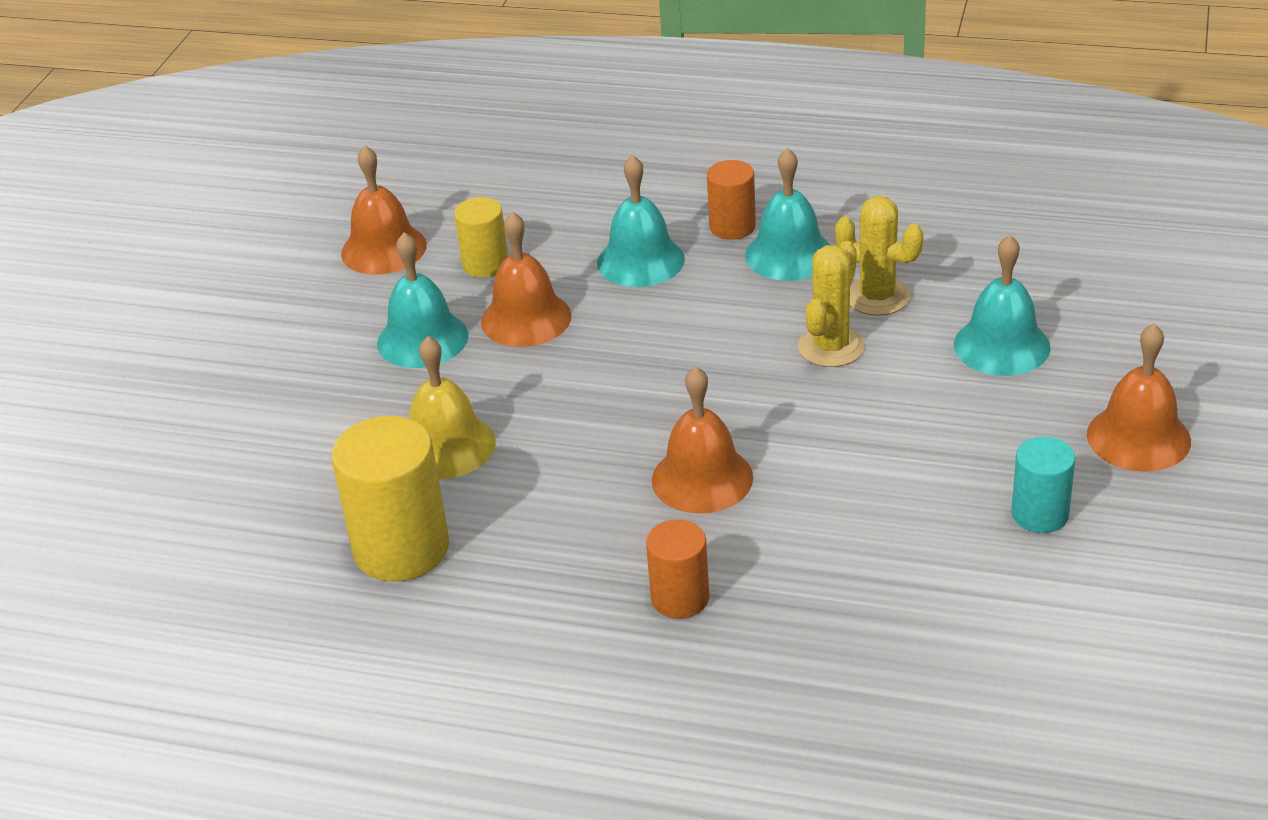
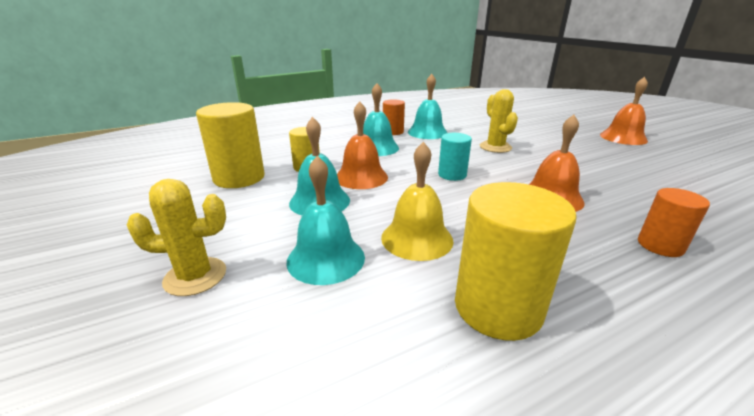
camera: 45 degrees left, 10 degrees down
(383, 249) = (239, 178): orange bell -> yellow cylinder
(877, 297) = (478, 133): yellow cactus -> yellow cactus (195, 276)
(1001, 345) = (539, 132): turquoise bell -> turquoise bell (326, 258)
(1040, 514) = (659, 162): turquoise cylinder -> turquoise cylinder (452, 175)

